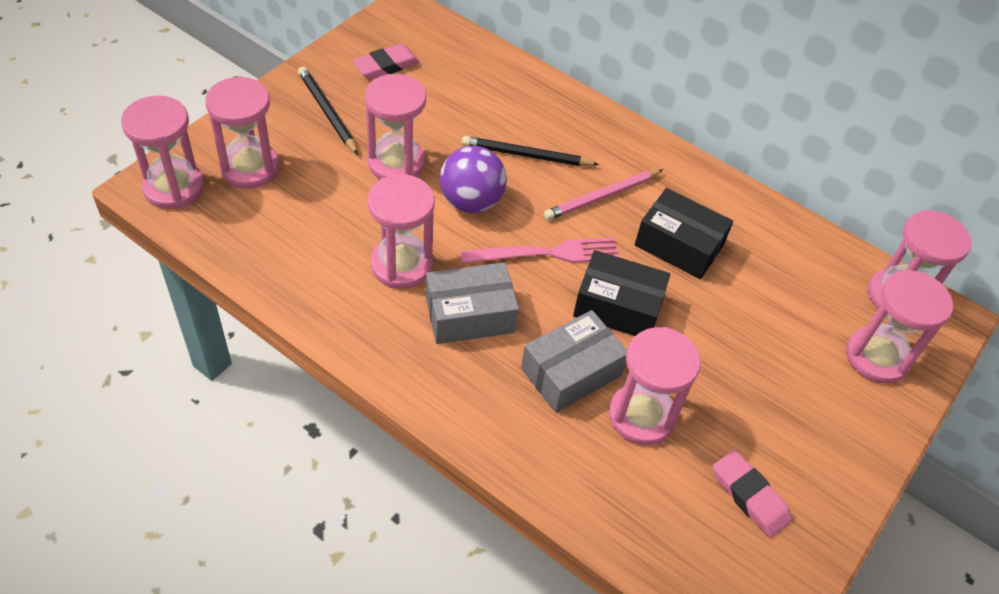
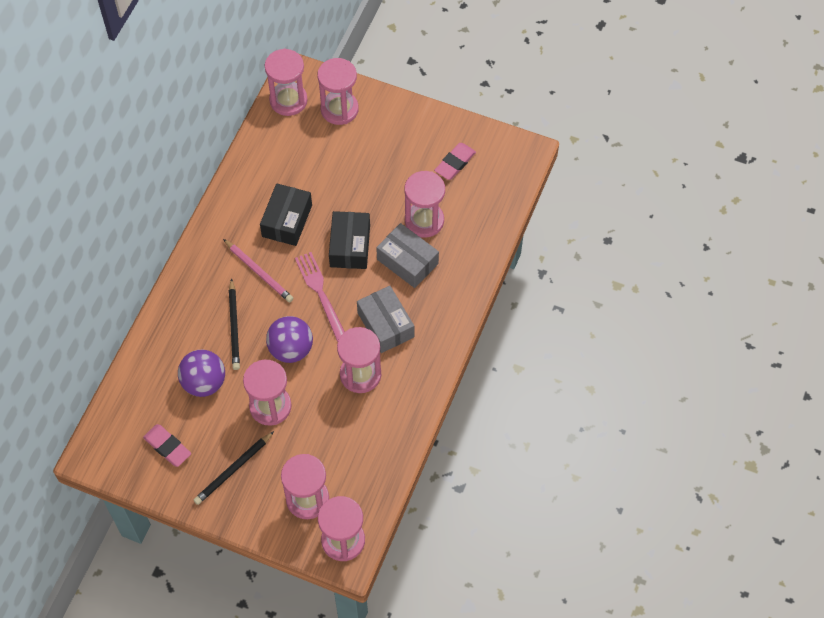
camera: 100 degrees left, 10 degrees up
(457, 112) = (204, 382): none -> purple ball

